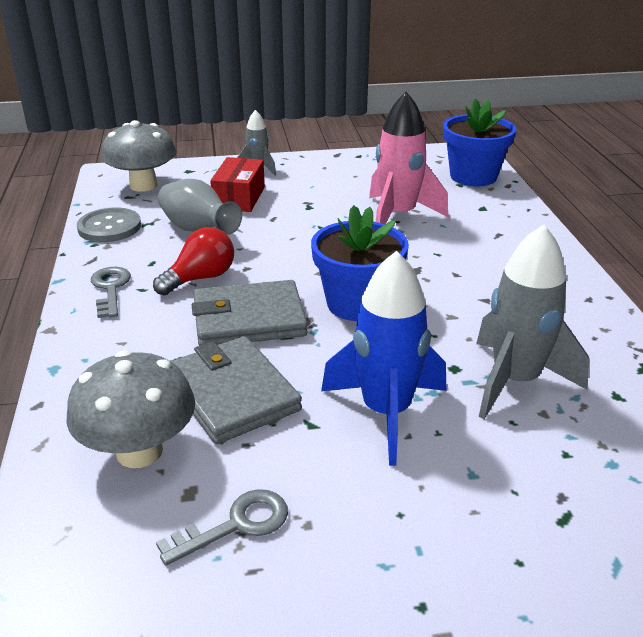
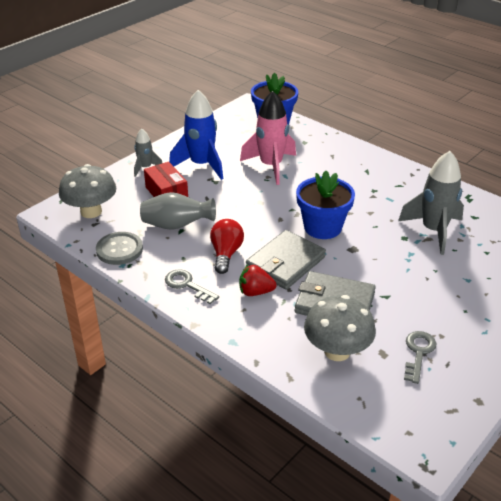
camera: 40 degrees left, 5 degrees up
(164, 332) = (255, 292): none -> red strawberry
(386, 412) = (406, 273): blue rocket -> blue rocket (201, 165)

